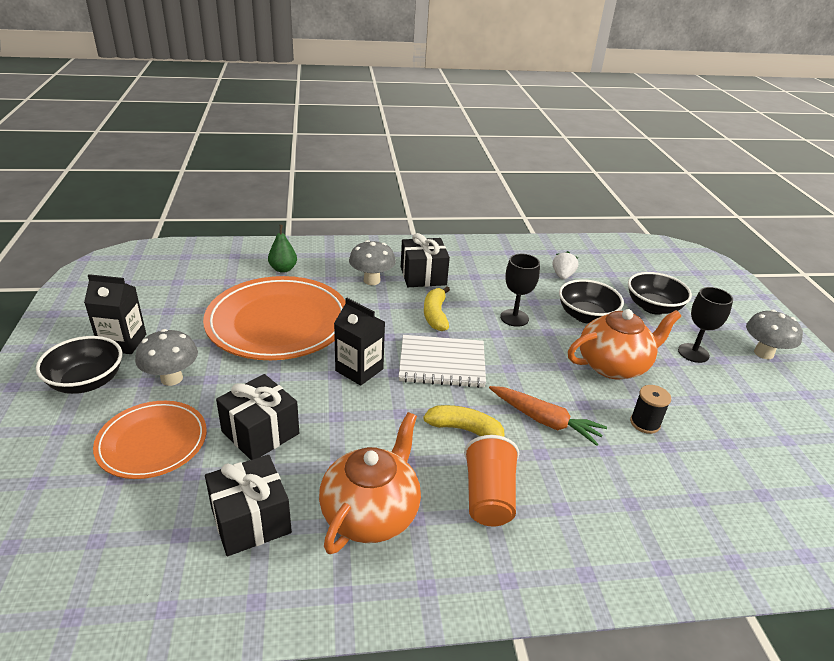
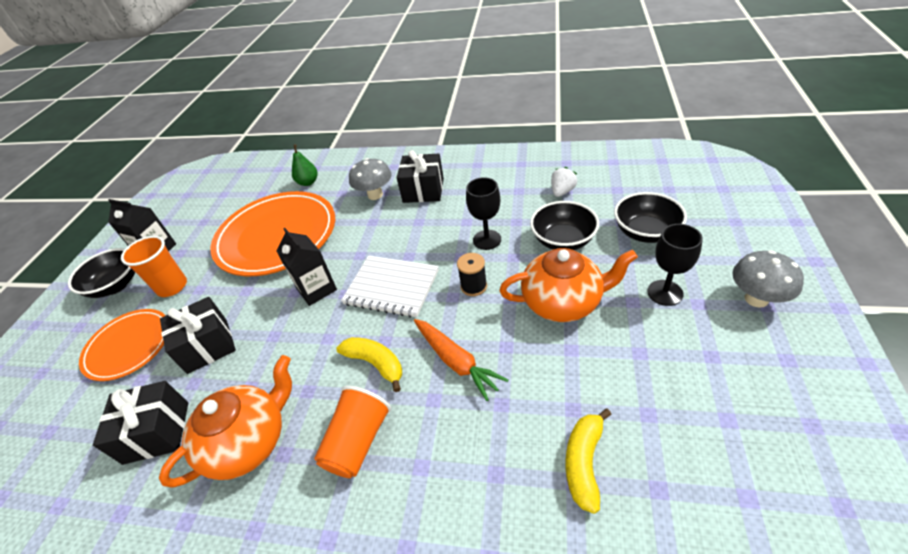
camera: 25 degrees right, 10 degrees up
(171, 378) = (172, 287): grey mushroom -> orange cup
(435, 315) = (413, 234): yellow banana -> yellow banana (584, 462)
(645, 423) = (561, 377): black spool -> black spool (474, 286)

